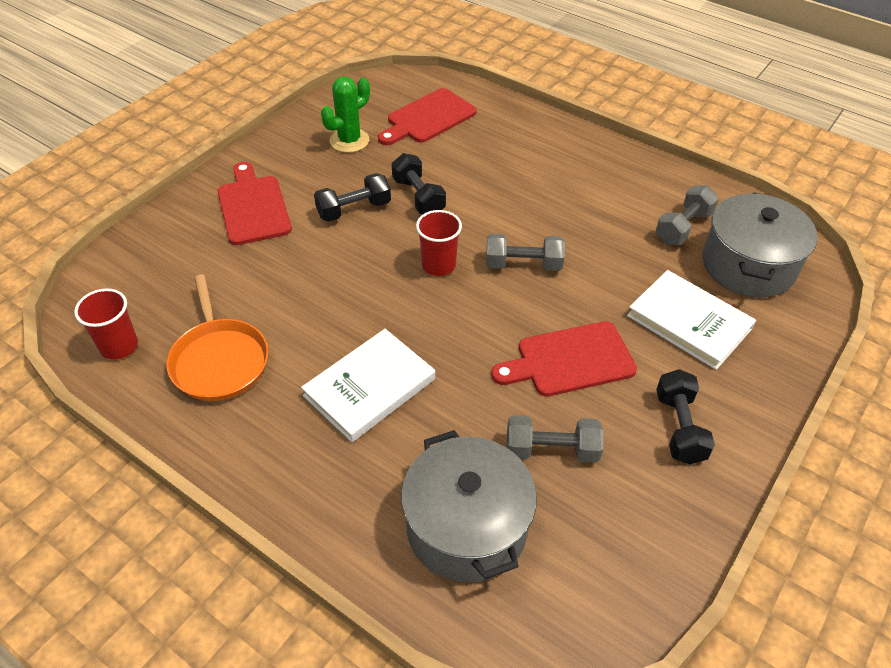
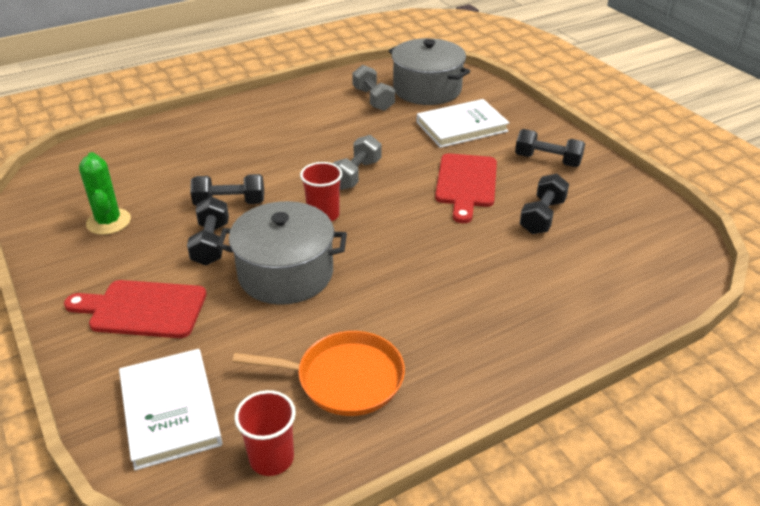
camera: 65 degrees left, 10 degrees down
(370, 387) = (435, 288): white book -> white book (170, 410)
(428, 118) = (128, 169): red cutting board -> none
(466, 526) = (592, 274): grey pot -> grey pot (286, 273)
(551, 450) = (542, 216): grey dumbbell -> black dumbbell

